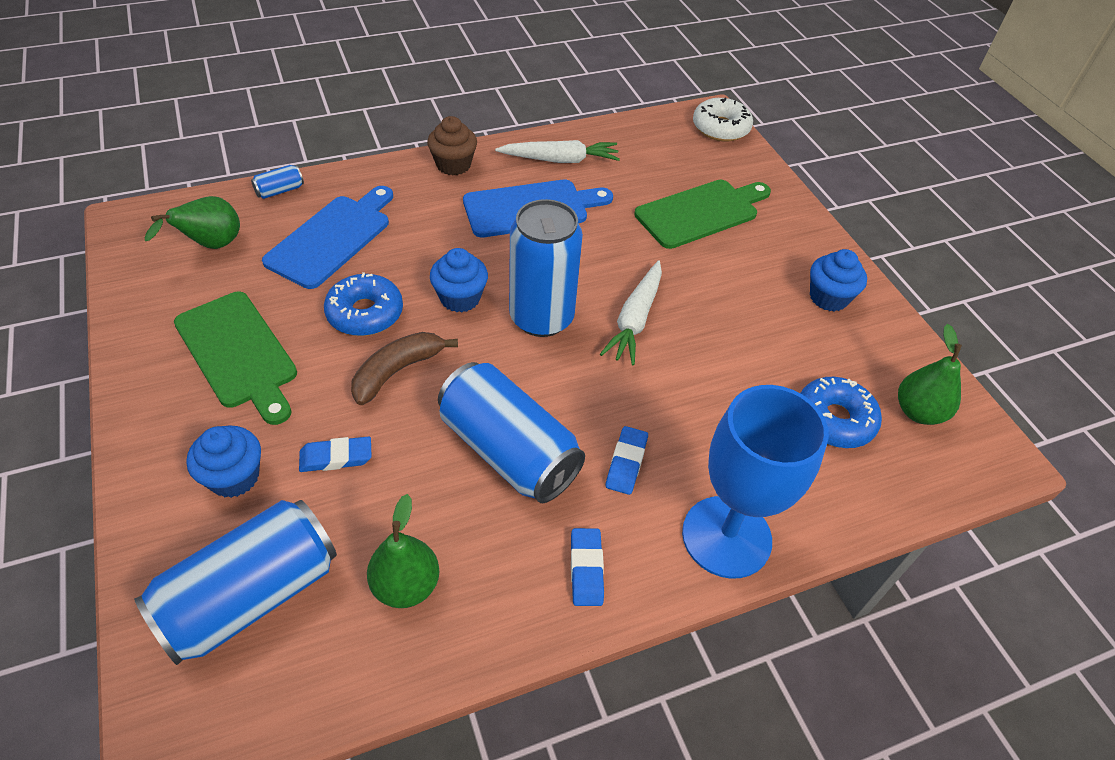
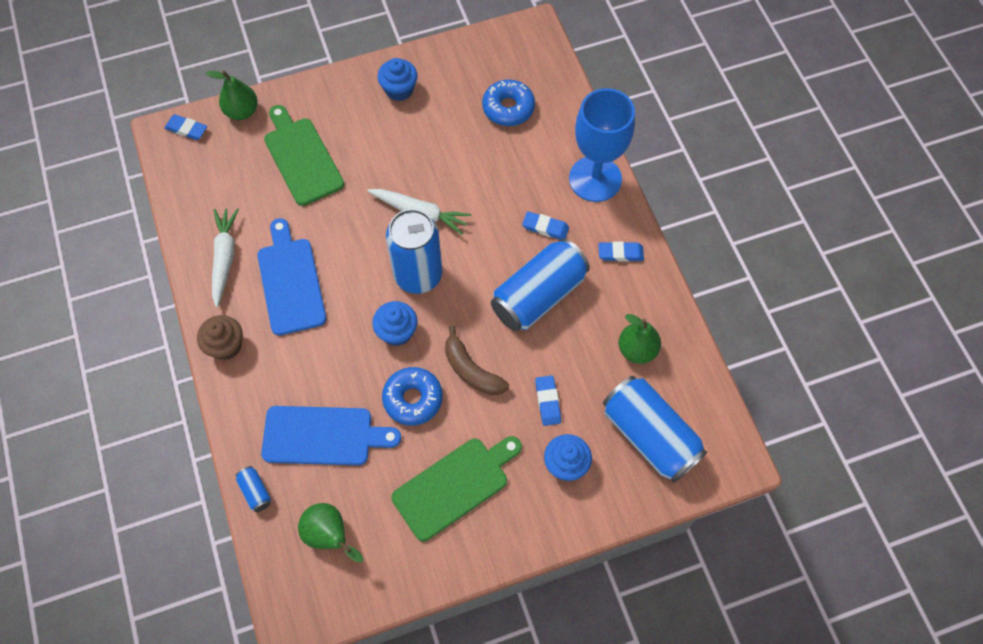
camera: 85 degrees left, 15 degrees up
(332, 238) = (323, 436): blue cutting board -> blue cutting board turned 150 degrees clockwise
(720, 128) = (186, 129): white donut -> blue eraser
(918, 412) = (501, 62): green pear -> green pear (242, 111)

